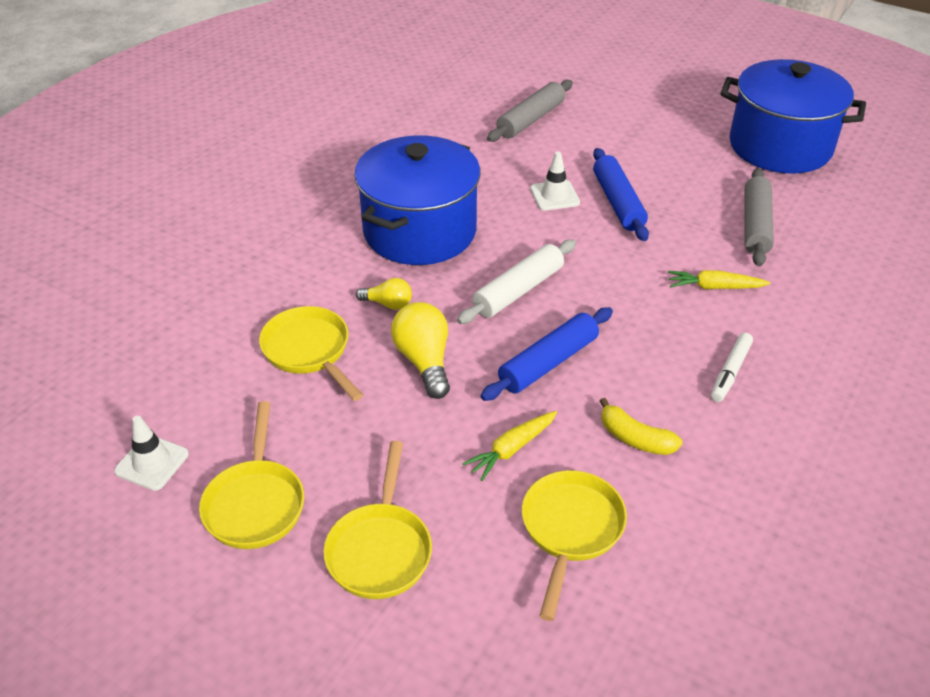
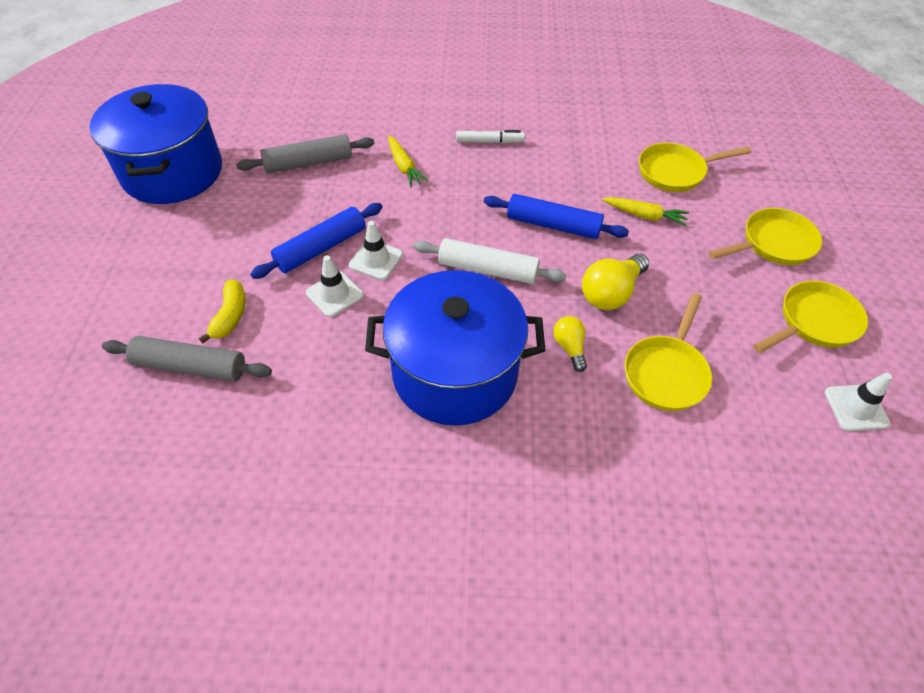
camera: 120 degrees left, 10 degrees up
(580, 228) = (376, 260): none -> white traffic cone
(635, 438) = (583, 166): yellow banana -> yellow banana (230, 316)

